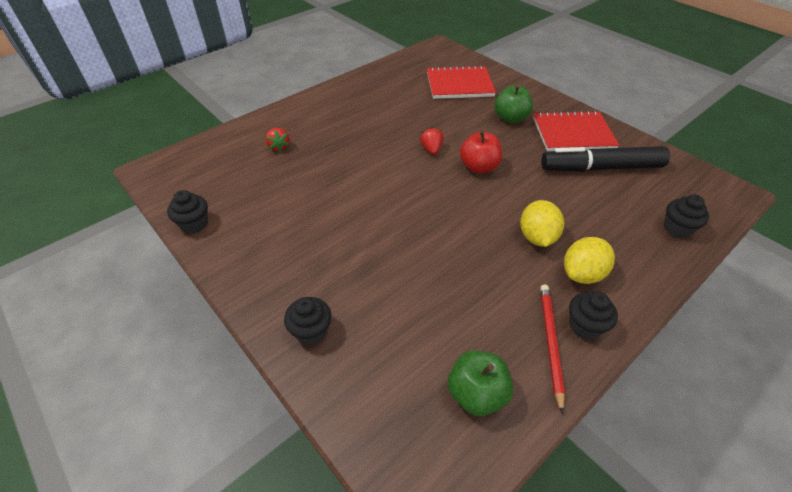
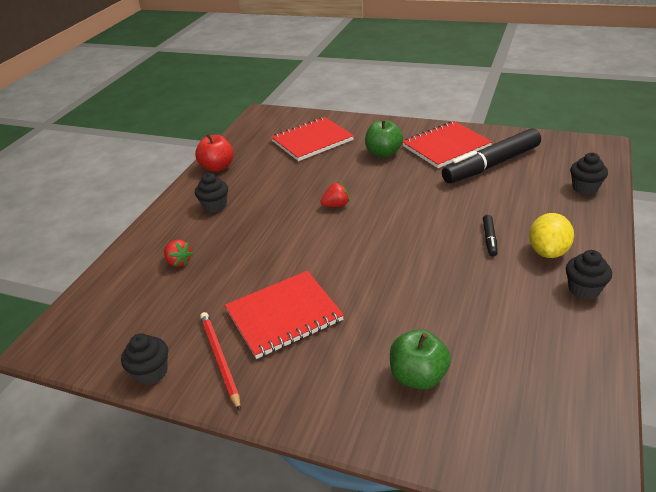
camera: 25 degrees left, 10 degrees down
(311, 331) = (366, 408): black cupcake -> black cupcake (215, 206)
(315, 225) = (284, 315): none -> red notebook
(431, 149) = (336, 205): red strawberry -> red strawberry turned 105 degrees clockwise
(476, 394) = (551, 382): green apple -> green apple (418, 376)
(479, 167) = (392, 203): red apple -> red apple (218, 167)
(537, 237) = (489, 239): yellow lemon -> black marker
(550, 343) = (570, 314): red pencil -> red pencil (220, 359)

